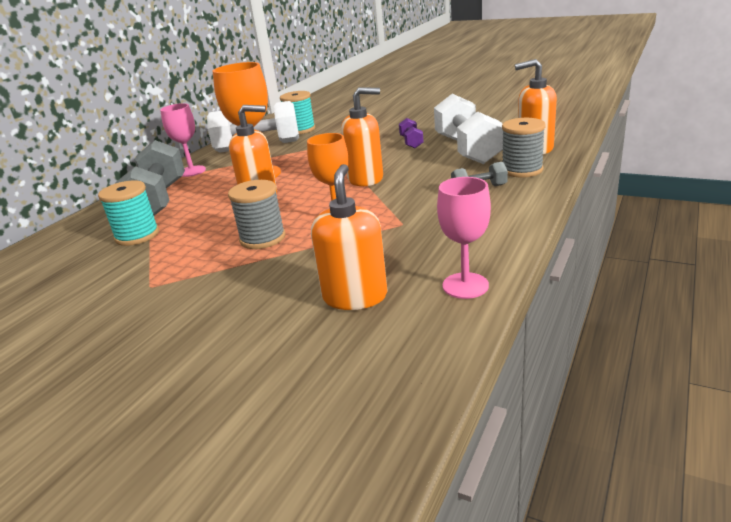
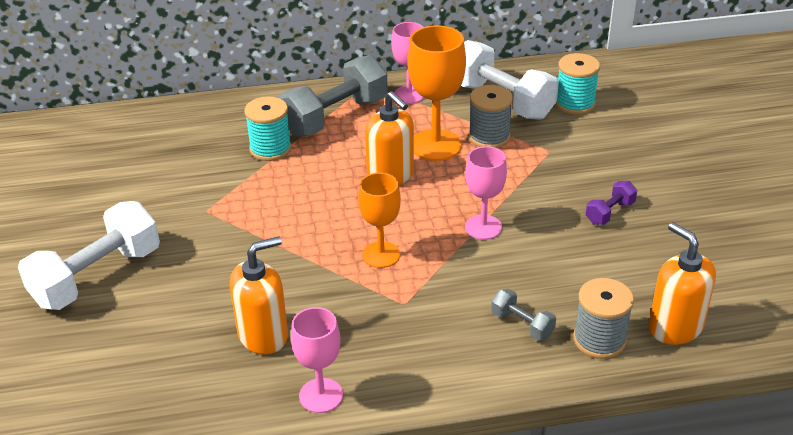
camera: 50 degrees right, 10 degrees up
(262, 238) = (316, 227): grey spool -> grey spool (489, 137)
(366, 179) = (483, 227): orange soap dispenser -> pink goblet
(467, 149) = (625, 269): white dumbbell -> white dumbbell (97, 277)

